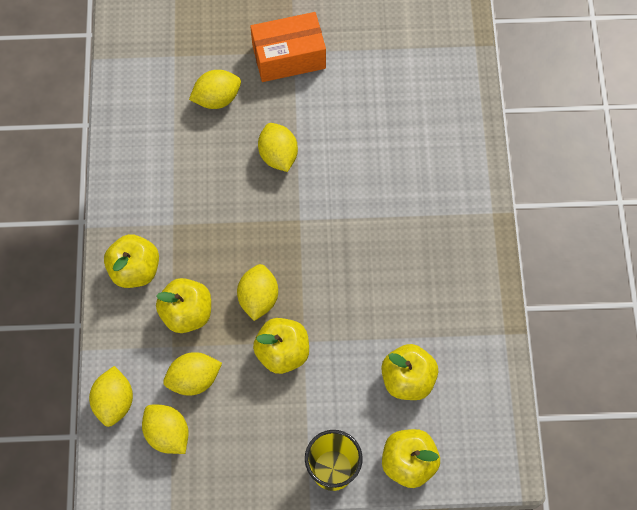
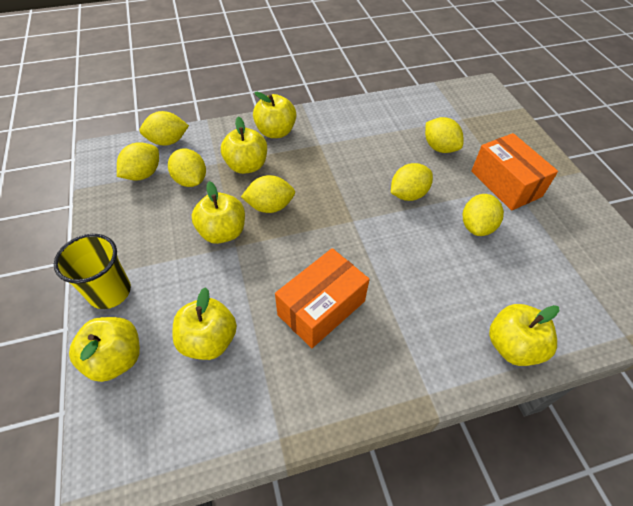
camera: 75 degrees right, 15 degrees down
(337, 108) = (476, 226): none -> yellow lemon
(396, 275) = (321, 308): none -> orange box
(466, 134) = (512, 346): none -> yellow apple

